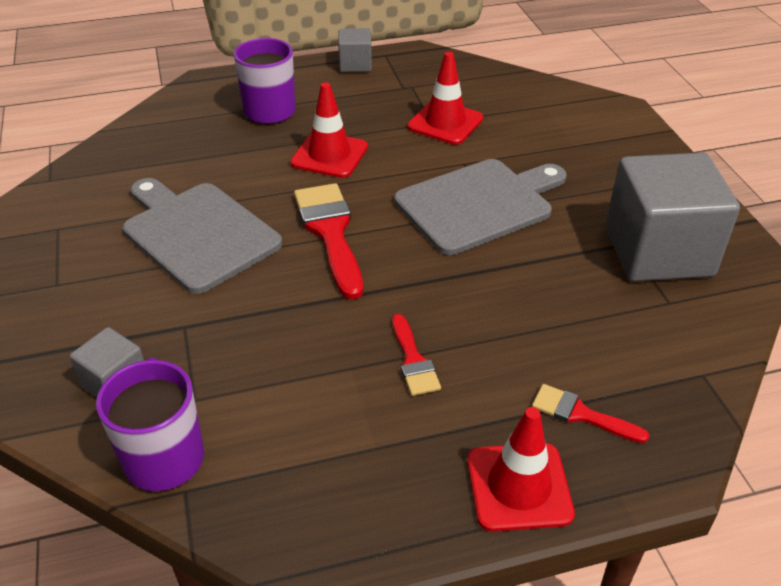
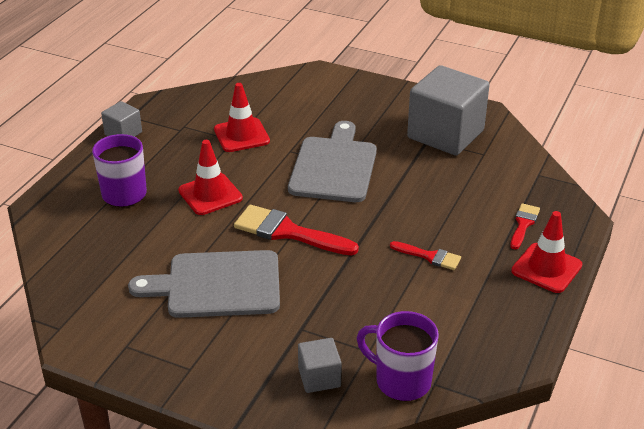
camera: 50 degrees left, 5 degrees down
(580, 414) = (523, 224): red brush -> red brush turned 135 degrees clockwise

